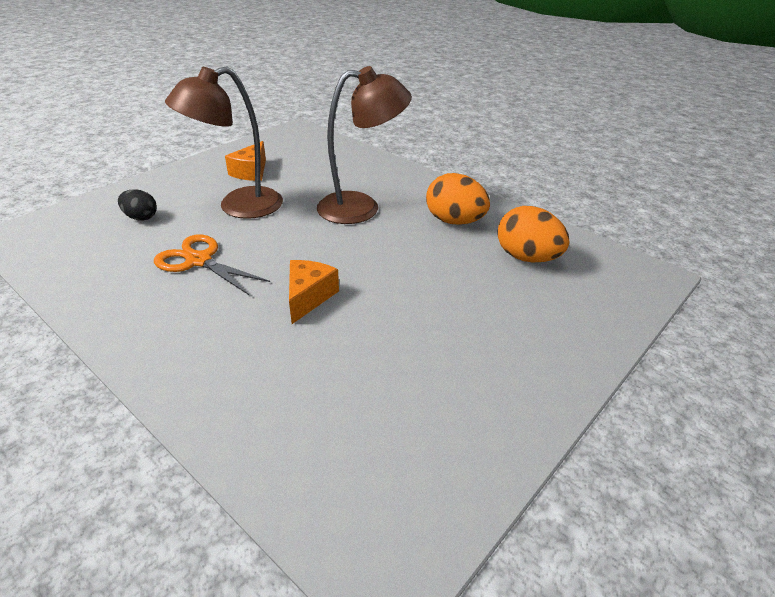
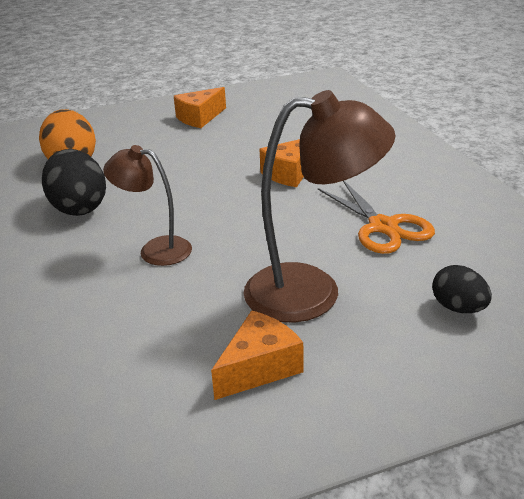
camera: 150 degrees left, 5 degrees down
(361, 207) = (155, 249): brown lamp -> brown lamp, size x0.60
(455, 221) = (78, 207): orange egg -> black egg
(488, 362) = (199, 118): none -> orange cheese

